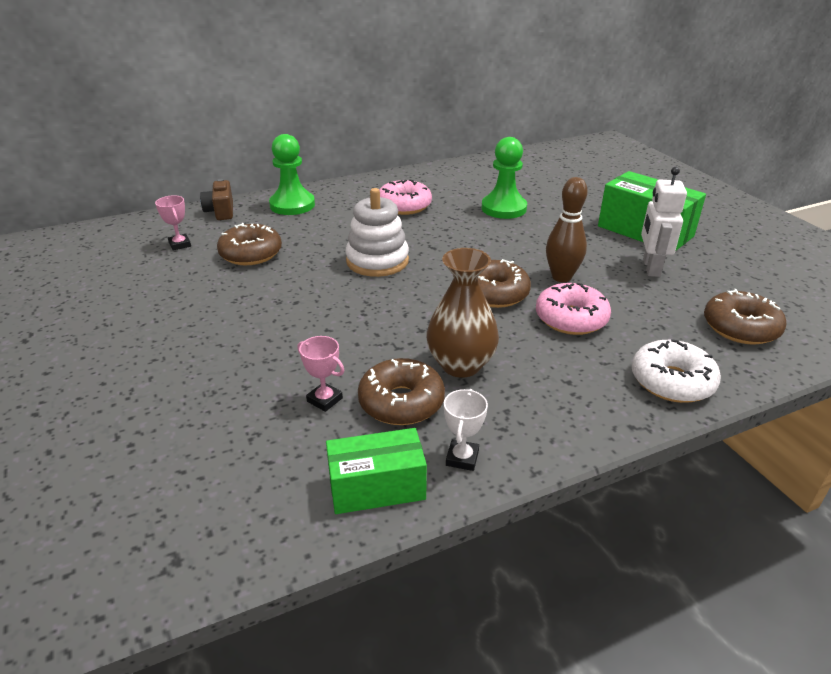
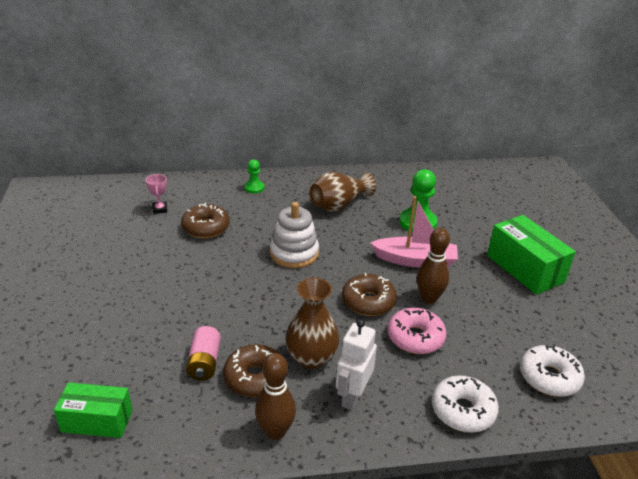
camera: 15 degrees right, 0 degrees up
(221, 211) = (200, 184): brown camera -> none
(292, 205) = (254, 188): green pawn -> green pawn, size x0.57
(324, 400) = (204, 362): pink trophy -> pink battery
(377, 487) = (209, 437): green box -> green box (97, 421)
(404, 206) = (339, 205): pink donut -> brown vase
(462, 458) = (275, 431): white trophy -> brown bowling pin
(523, 244) = (415, 260): none -> pink boat
(650, 268) = (508, 305): white robot -> white robot (352, 396)
(740, 328) = (549, 377): brown donut -> white donut

